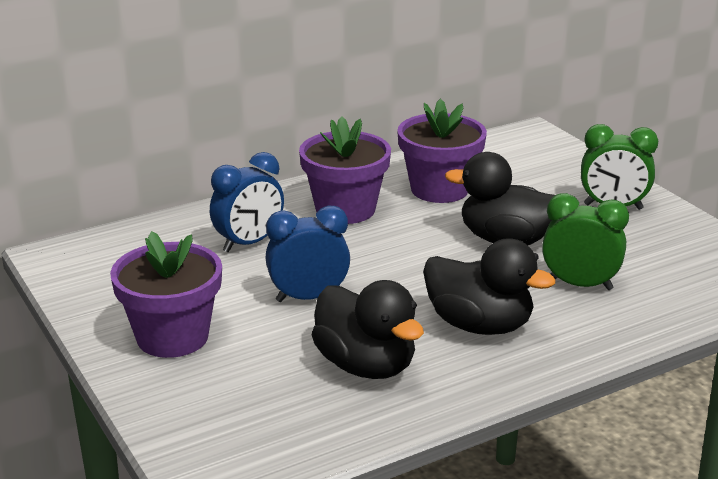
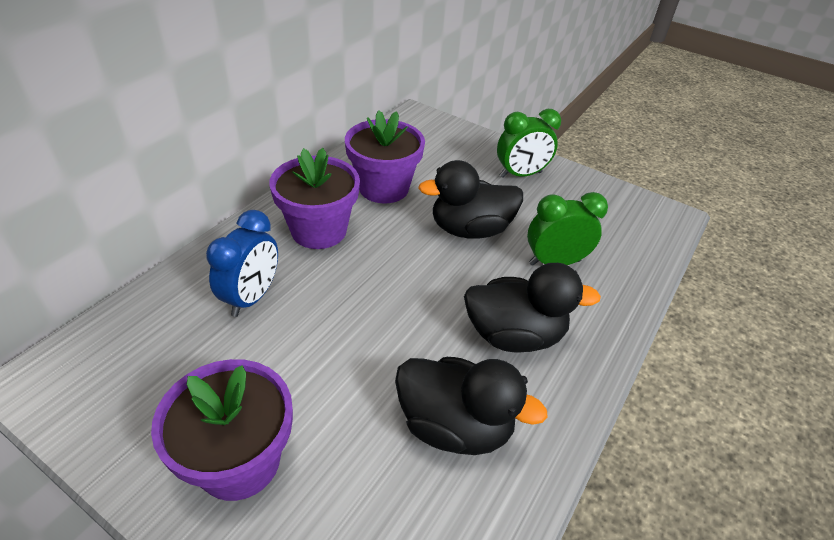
camera: 30 degrees left, 15 degrees up
(308, 297) = (348, 351): blue clock -> none

